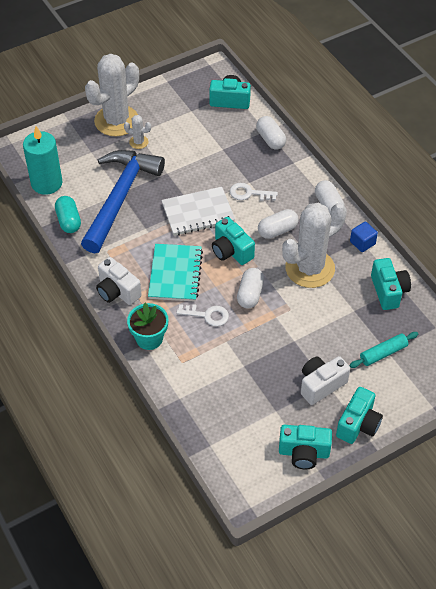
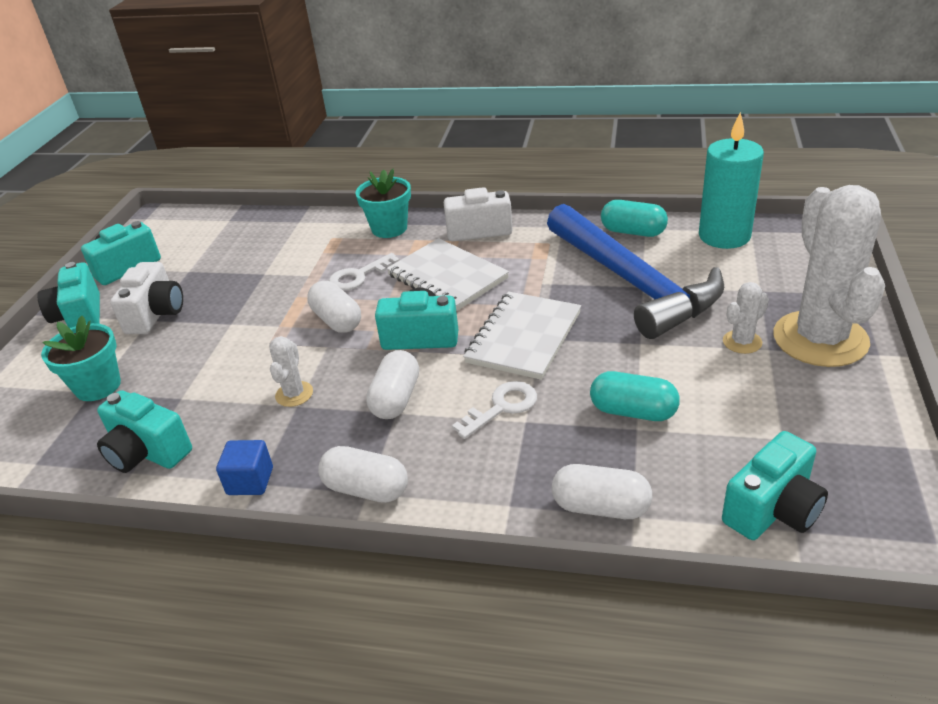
camera: 135 degrees right, 15 degrees down
(175, 274) = (447, 277): turquoise notebook -> white notebook
(214, 154) = (633, 412): none -> turquoise capsule
(310, 268) = (294, 394): white cactus -> white cactus, size x0.42
(383, 353) = (98, 386): turquoise rolling pin -> turquoise flower pot

